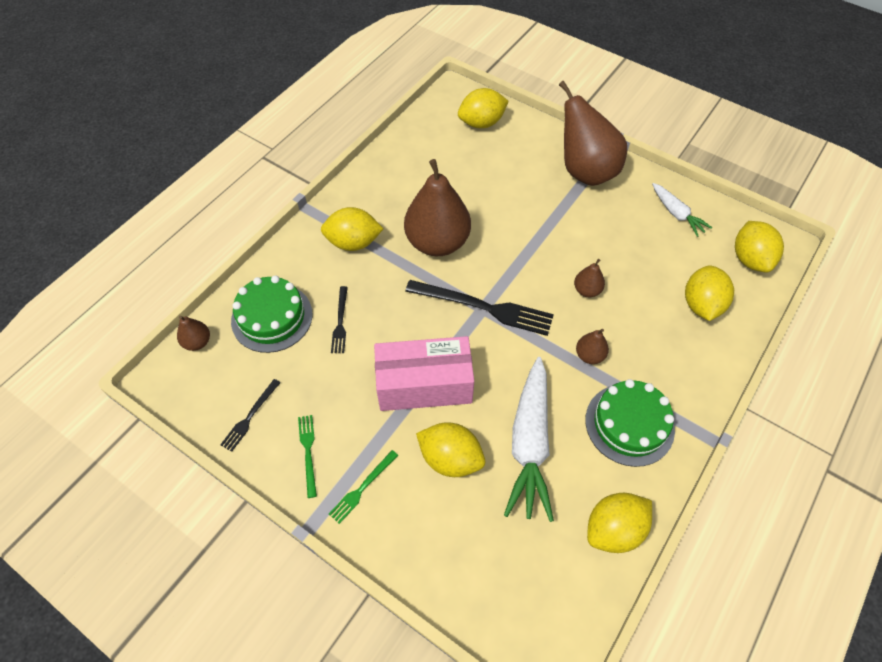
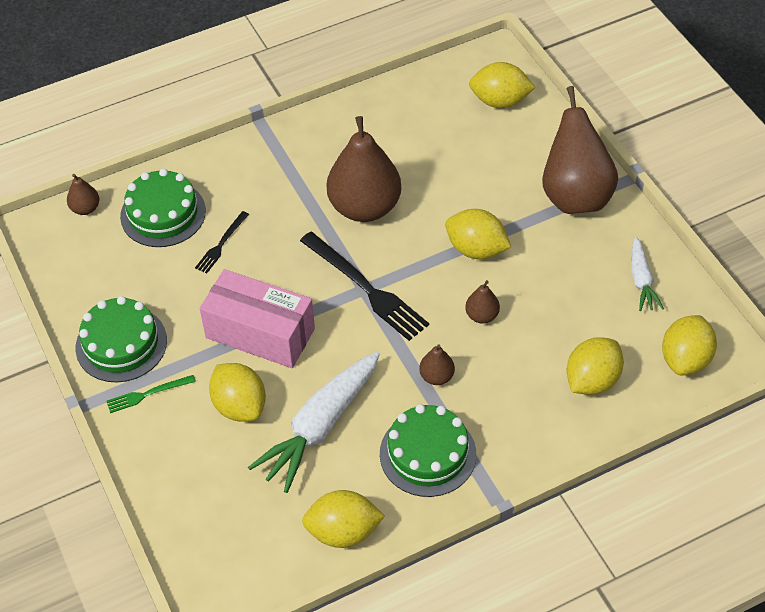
camera: 30 degrees right, 5 degrees down
(250, 417) = (91, 292): black fork -> none
(308, 452) = (121, 344): green fork -> green cake
(353, 242) = (283, 174): yellow lemon -> yellow lemon (476, 249)

